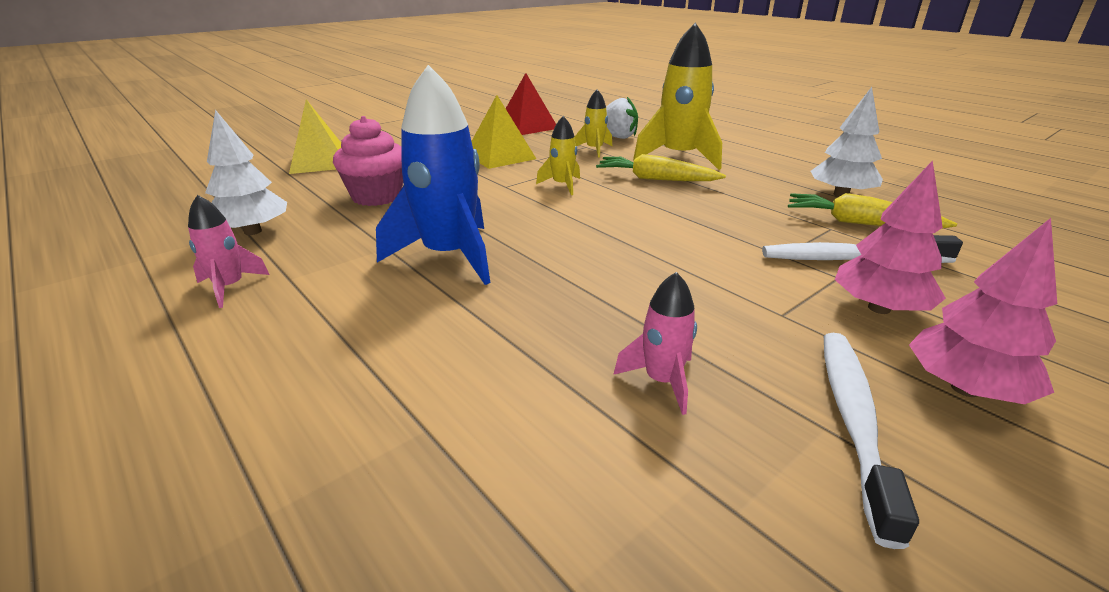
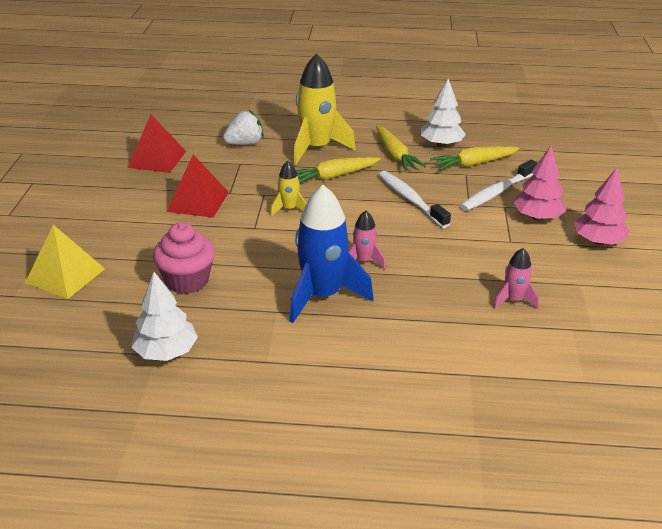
camera: 45 degrees left, 5 degrees up
(230, 287) = (246, 387): pink rocket -> pink rocket (363, 261)
(500, 156) = (198, 201): yellow pyramid -> red pyramid
(594, 150) = (252, 164): yellow rocket -> none
(760, 186) = (395, 155): none -> yellow carrot
(853, 420) = (584, 276): white toothbrush -> white toothbrush (410, 199)

